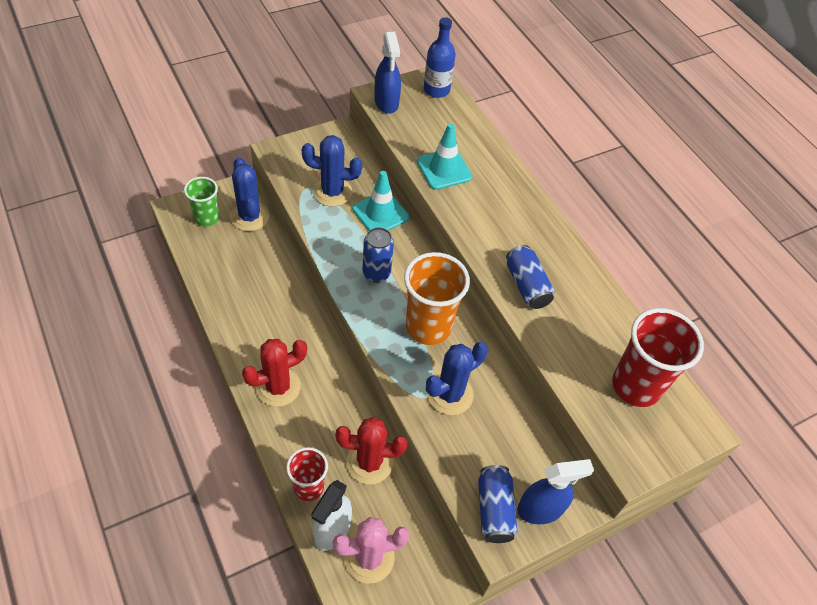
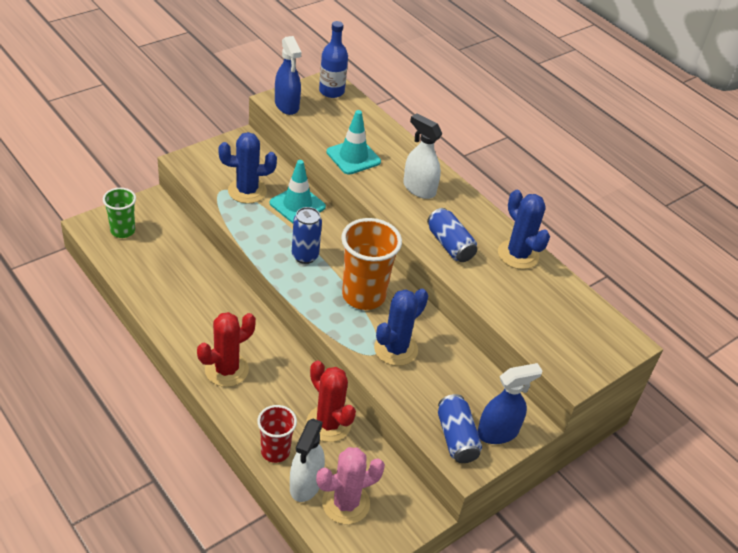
camera: 10 degrees left, 10 degrees down
(249, 217) = (165, 225): blue cactus -> blue cactus (518, 255)
(369, 462) = (328, 424): red cactus -> red cactus turned 60 degrees clockwise
(506, 214) = (419, 189): none -> white spray bottle
(636, 386) = (563, 315): red cup -> none

